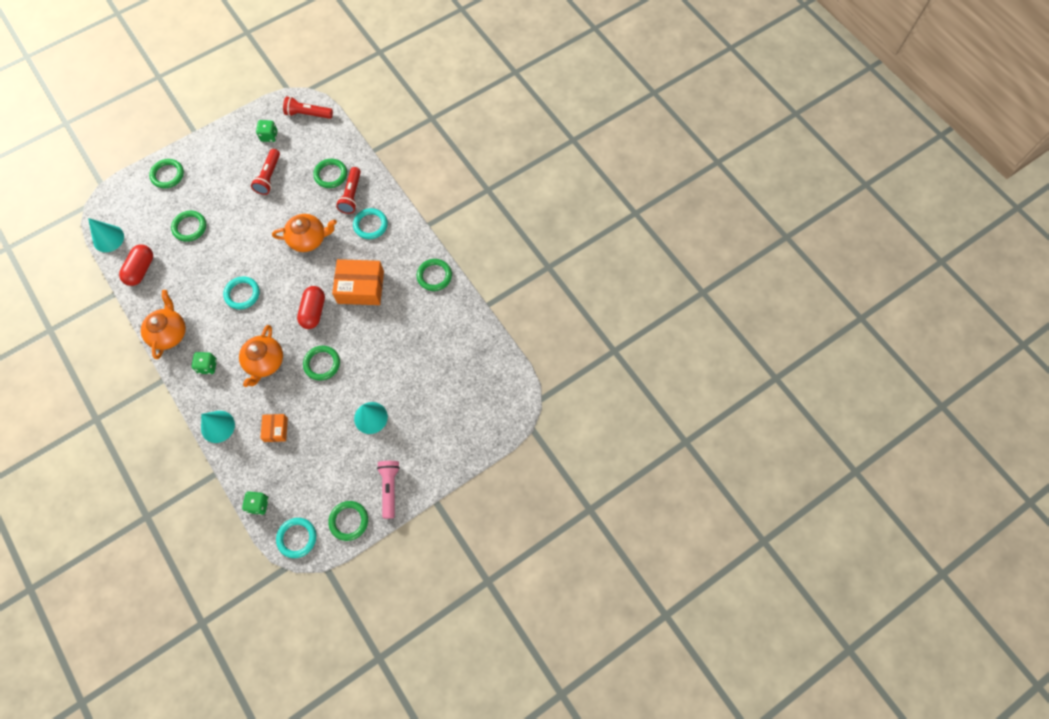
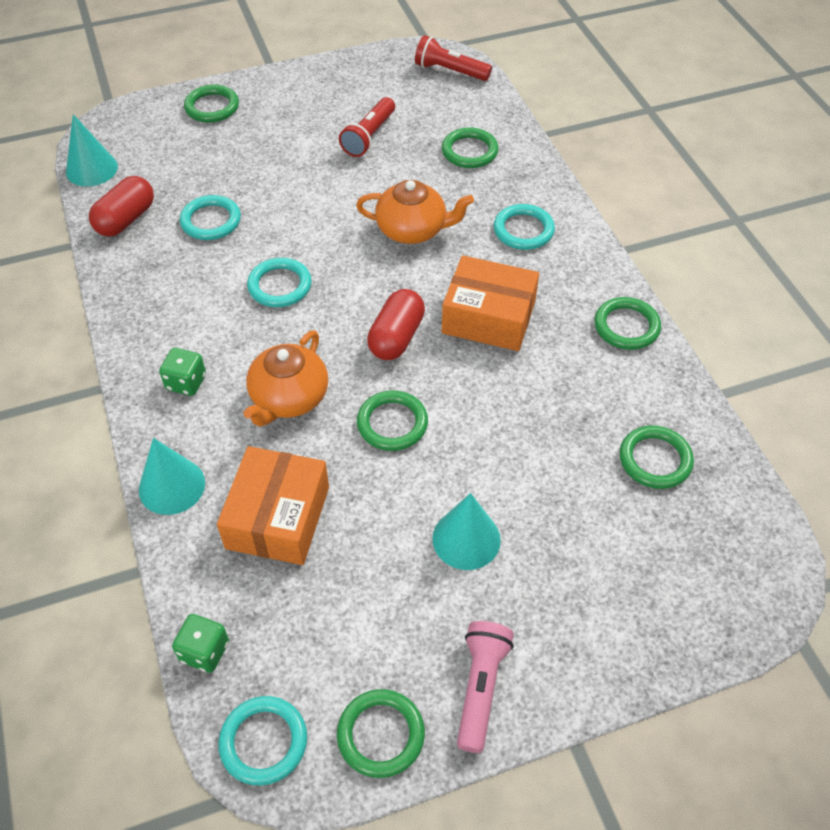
camera: 15 degrees right, 15 degrees down
(169, 333) = (138, 318): orange teapot -> none
(189, 227) = (223, 178): green ring -> green ring (655, 460)
(191, 259) = (211, 221): none -> turquoise ring
(269, 136) = (383, 87): green dice -> none
(276, 429) = (278, 517): orange box -> orange box, size x1.86
(351, 195) = (498, 184): red flashlight -> none

